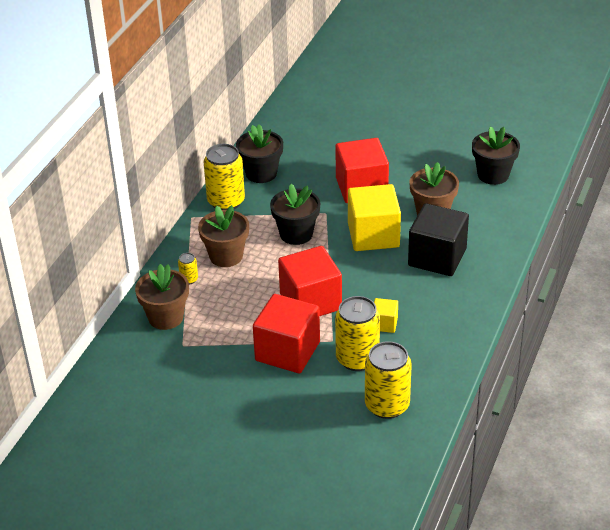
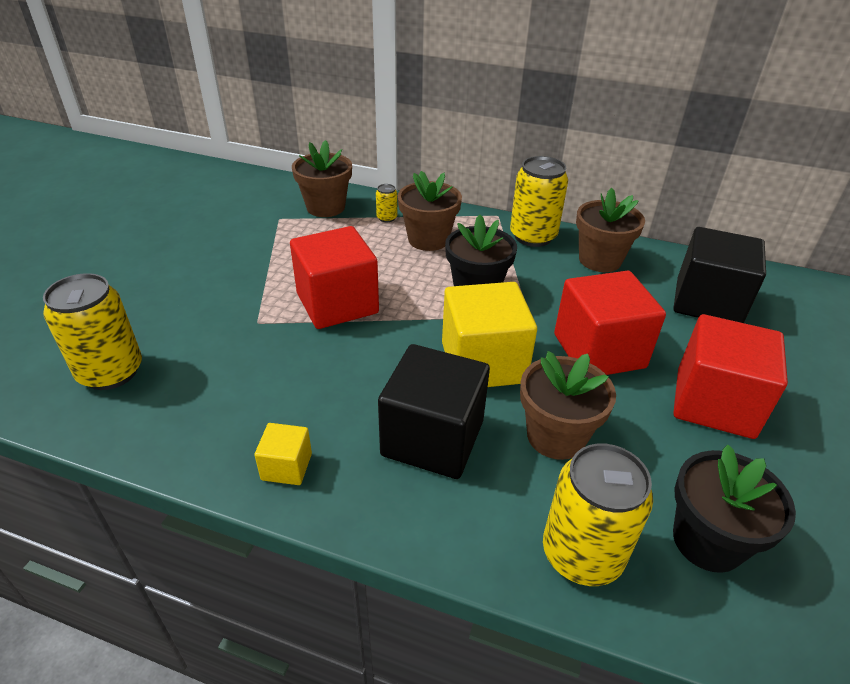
camera: 85 degrees right, 0 degrees up
(261, 173) = (600, 260): black flower pot -> brown flower pot
(287, 351) = (247, 286): red cube -> red cube (714, 403)
(313, 136) = (707, 302): none -> black cube
(357, 359) = (214, 344): yellow can -> yellow can (582, 554)
(384, 324) = (279, 372): yellow cube -> yellow cube (286, 466)

